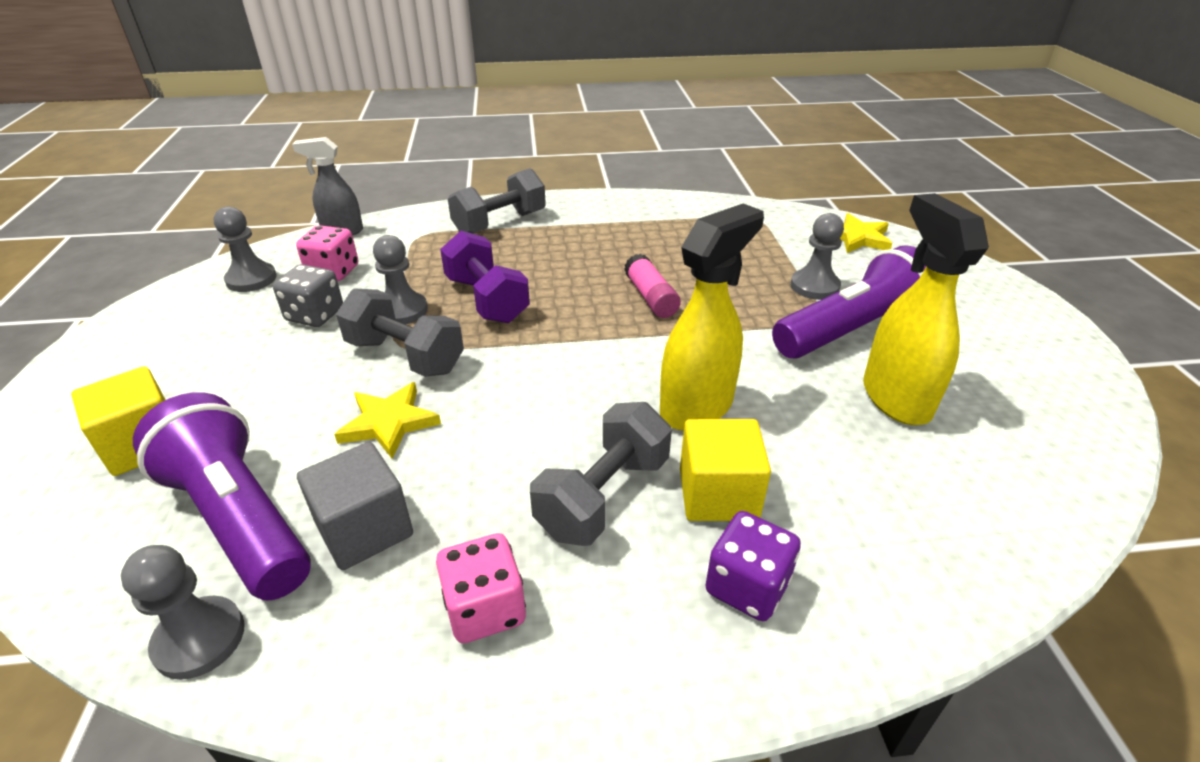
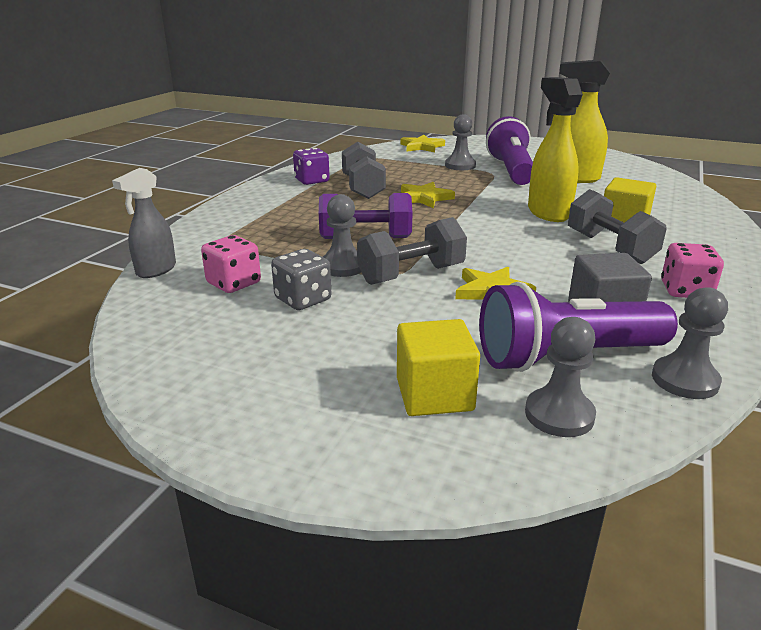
camera: 60 degrees left, 10 degrees down
(251, 279) = (186, 321): grey pawn -> grey pawn (559, 415)
(500, 223) = (253, 215): grey dumbbell -> grey dumbbell (363, 188)
(650, 297) = (424, 198): pink glue stick -> yellow star
(747, 586) = (690, 234): purple dice -> purple dice (312, 181)

